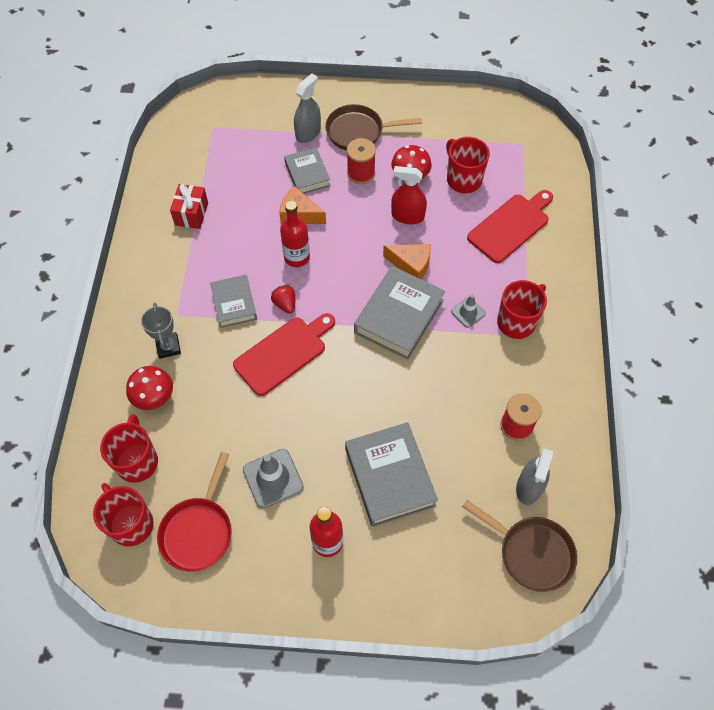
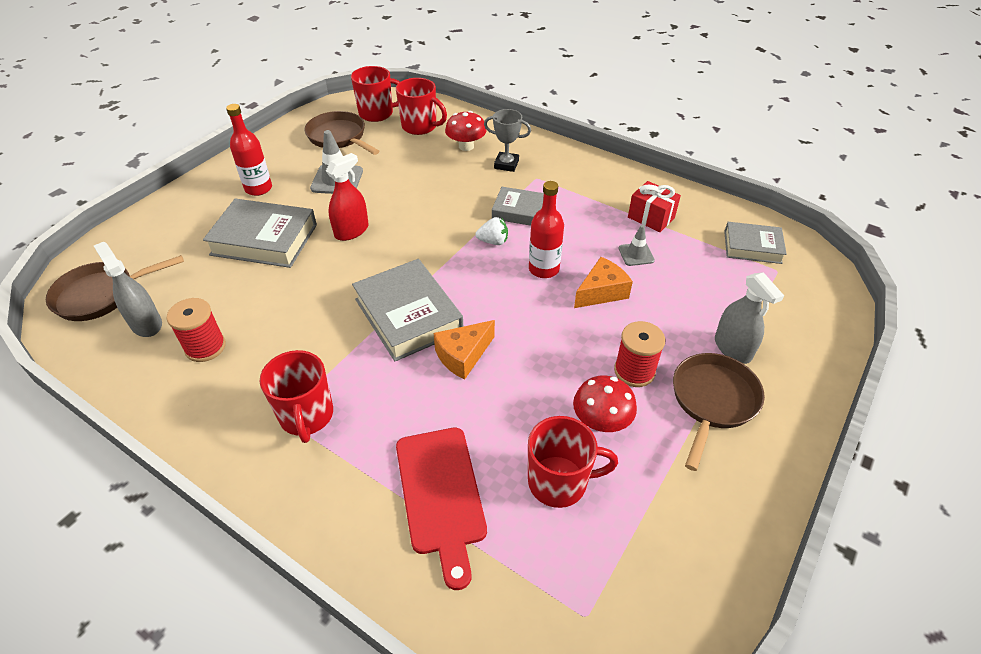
camera: 120 degrees right, 15 degrees down
(198, 531) = (339, 137): red pan -> brown pan
(283, 353) = (441, 222): red cutting board -> none
(285, 304) = (493, 241): red strawberry -> white strawberry
(307, 174) = (660, 321): grey book -> grey book (752, 247)
(407, 216) = (536, 386): red spray bottle -> red spray bottle (351, 231)
(468, 312) = (360, 376): grey traffic cone -> grey traffic cone (636, 254)

